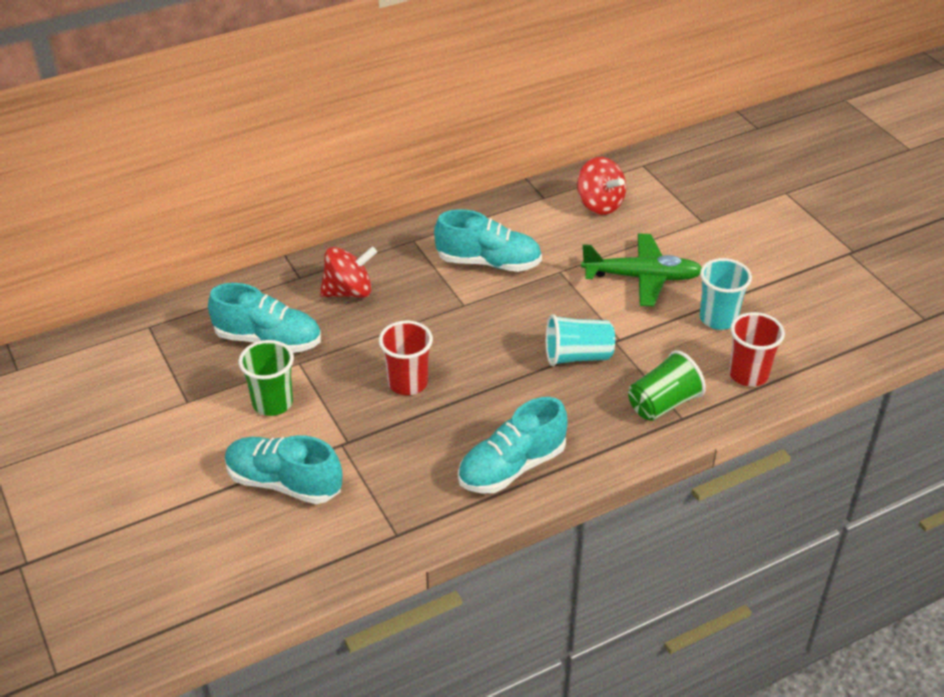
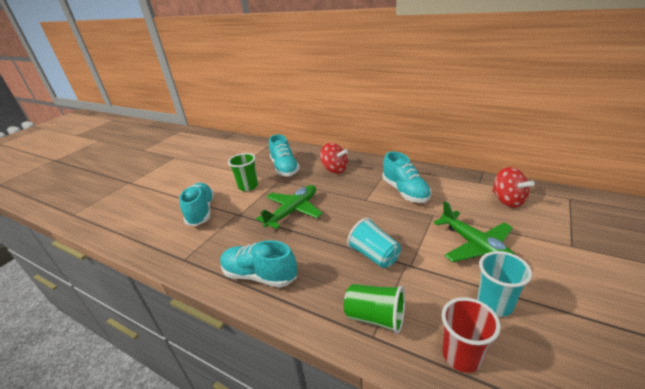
camera: 60 degrees right, 10 degrees down
(407, 383) = (293, 211): red cup -> green plane
(599, 204) = (507, 200): red spinning top -> red spinning top turned 45 degrees counterclockwise

